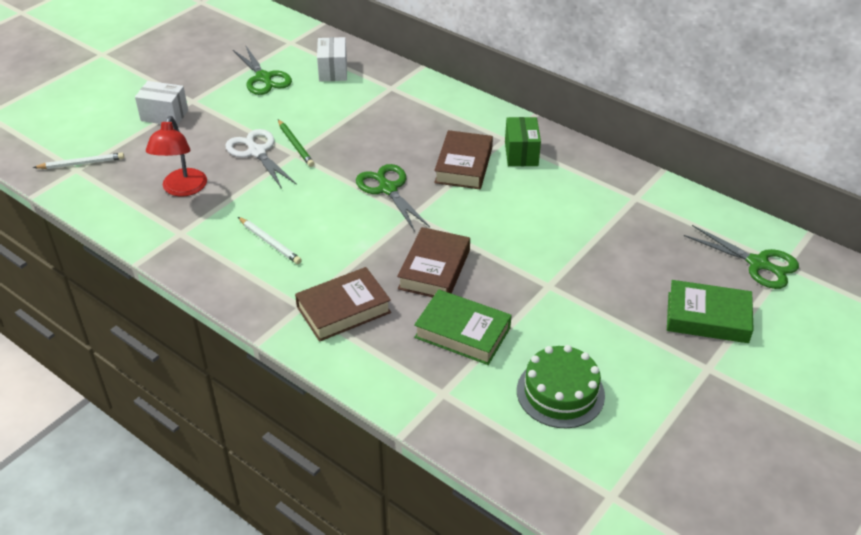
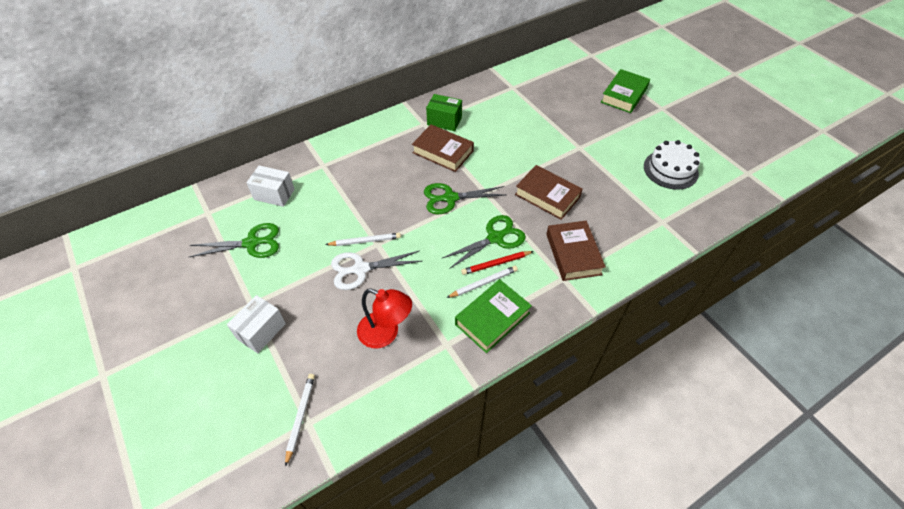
camera: 70 degrees left, 10 degrees up
(295, 145) = (365, 241): green pencil -> white pencil
(302, 246) = (496, 263): none -> red pencil
(462, 333) = (611, 198): green book -> green book (492, 319)
(560, 392) = (670, 169): green cake -> white cake
(758, 263) = (587, 63): green scissors -> green scissors (495, 238)

